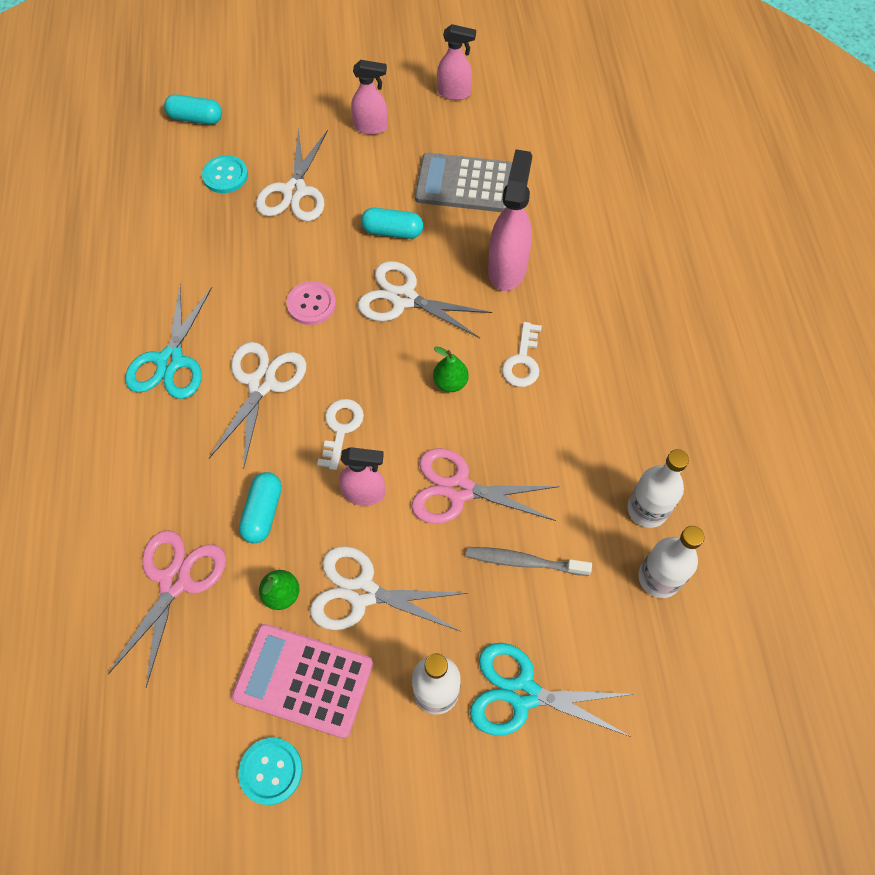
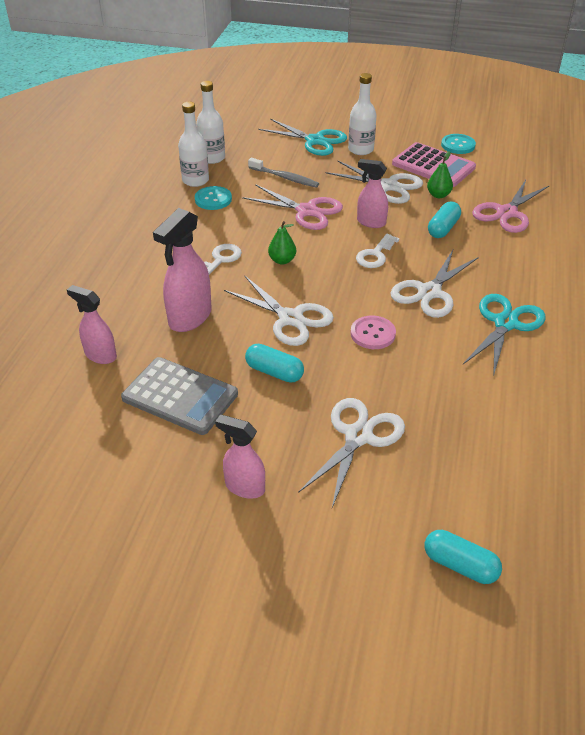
camera: 160 degrees left, 20 degrees down
(225, 175) = (432, 475): turquoise button -> turquoise button (213, 199)
(454, 93) = (123, 503): pink spray bottle -> pink spray bottle (100, 355)

